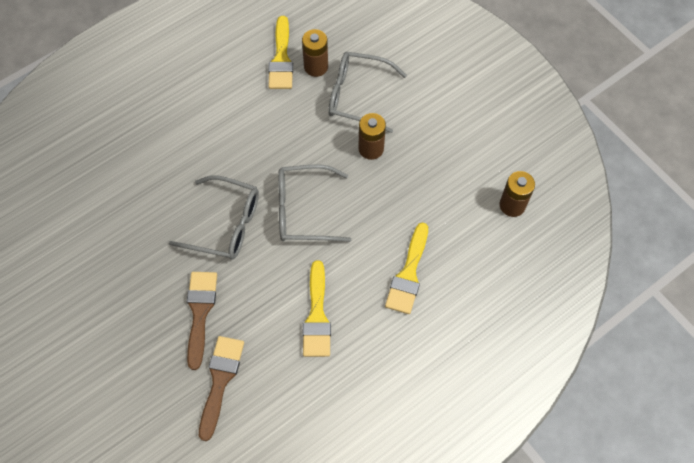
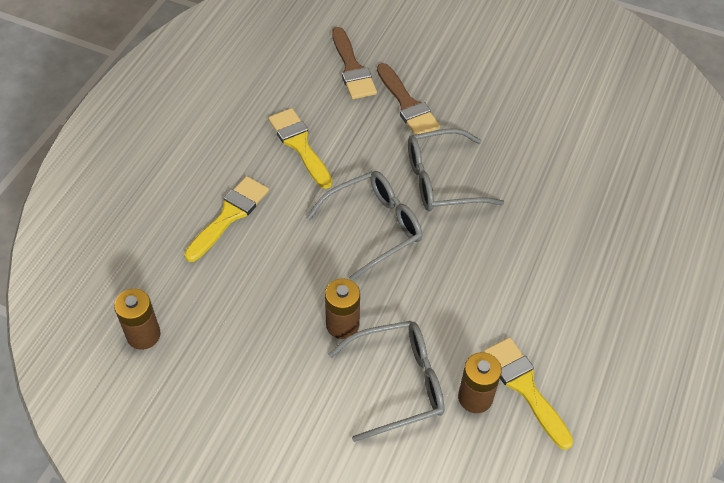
camera: 150 degrees right, 10 degrees down
(408, 274) = (229, 215): yellow brush -> yellow brush turned 45 degrees clockwise

